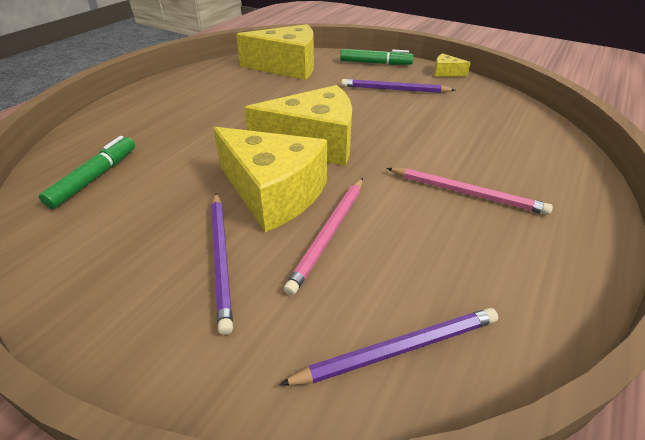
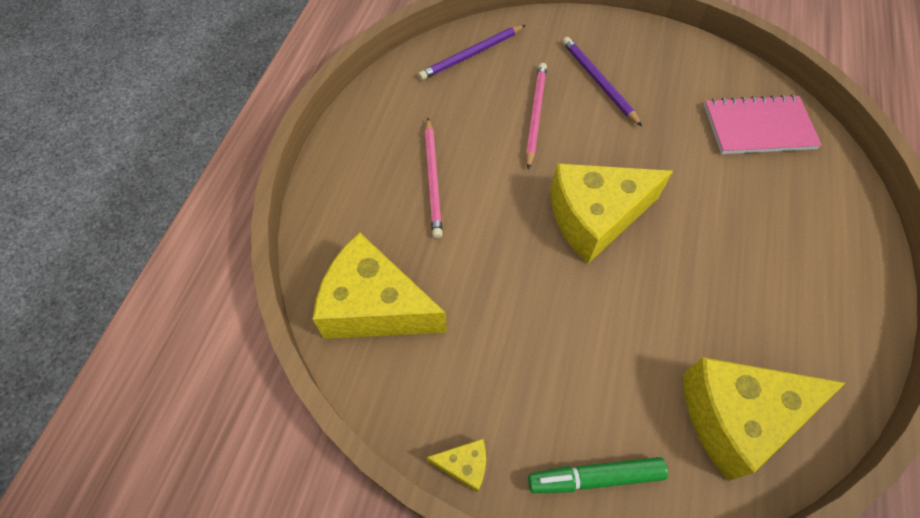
camera: 165 degrees right, 20 degrees up
(95, 177) = (758, 127): green marker -> pink notebook
(273, 193) = (597, 143): yellow cheese -> yellow cheese (375, 306)
(394, 89) = (538, 374): purple pencil -> none
(466, 193) = (433, 179): pink pencil -> pink pencil turned 105 degrees counterclockwise

